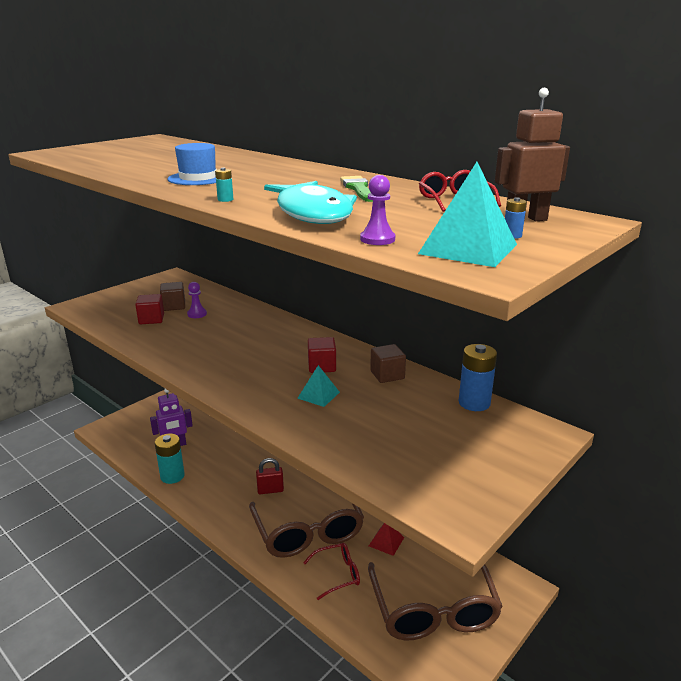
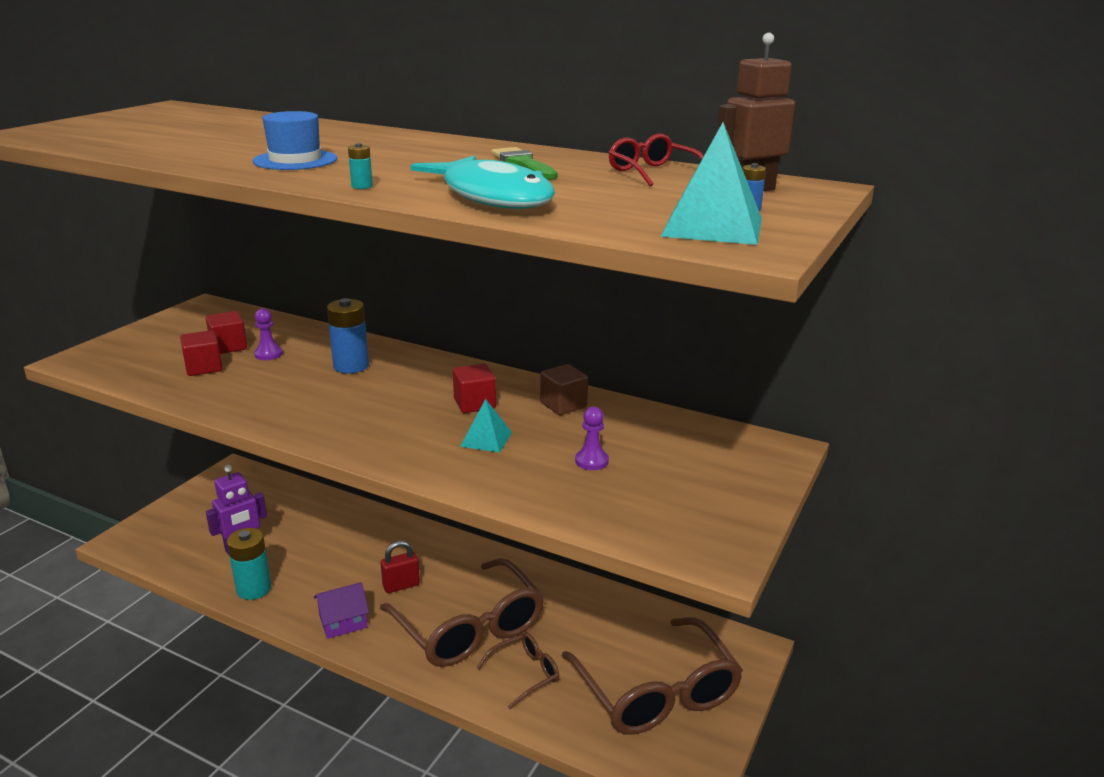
camera: 15 degrees left, 0 degrees up
(174, 306) = (228, 347): brown cube -> red cube
(222, 510) = (343, 621): none -> purple house
(338, 574) = (525, 673): red glasses -> brown glasses
(377, 239) = (600, 223): purple pawn -> purple pawn (591, 461)
(386, 541) = (574, 624): red pyramid -> none
(474, 403) = (682, 425): blue battery -> blue battery (351, 366)

